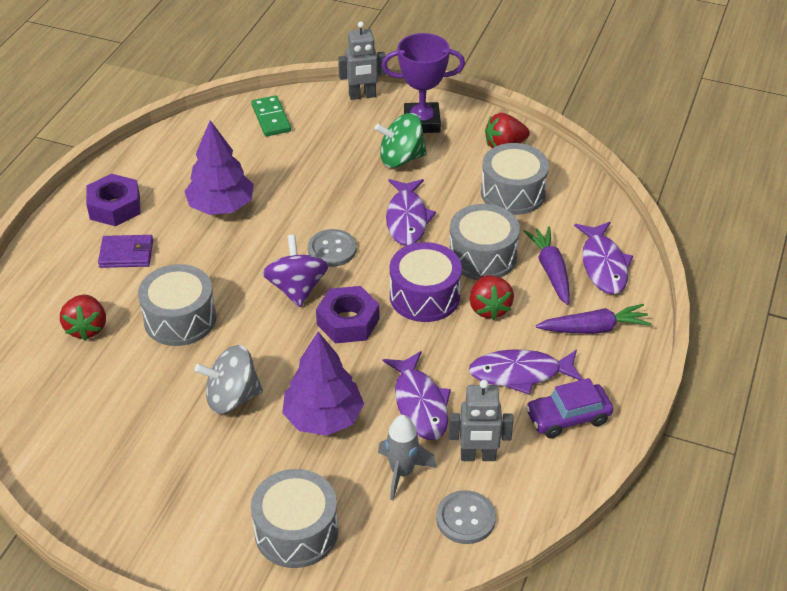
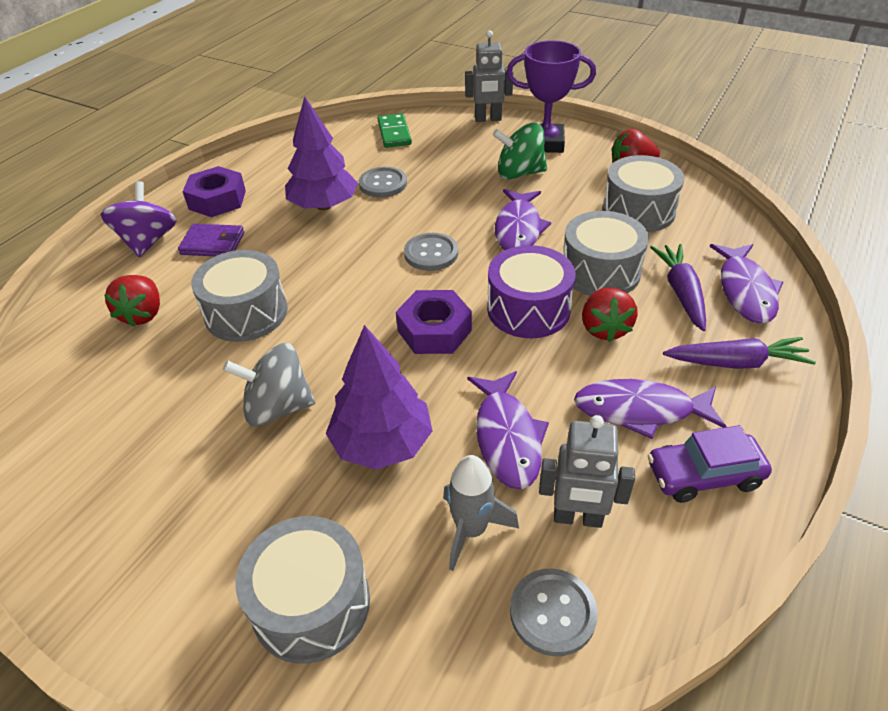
camera: 10 degrees right, 0 degrees up
(272, 179) = (383, 184): none -> grey button
(297, 289) = (383, 290): purple spinning top -> purple spinning top (148, 241)

